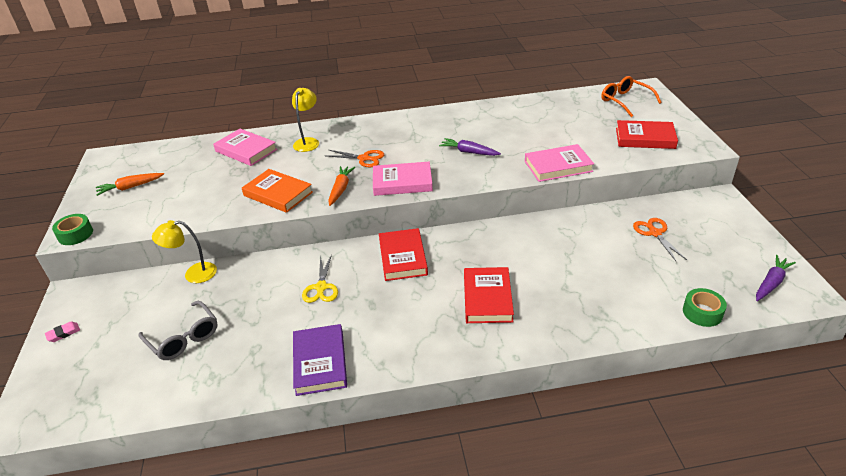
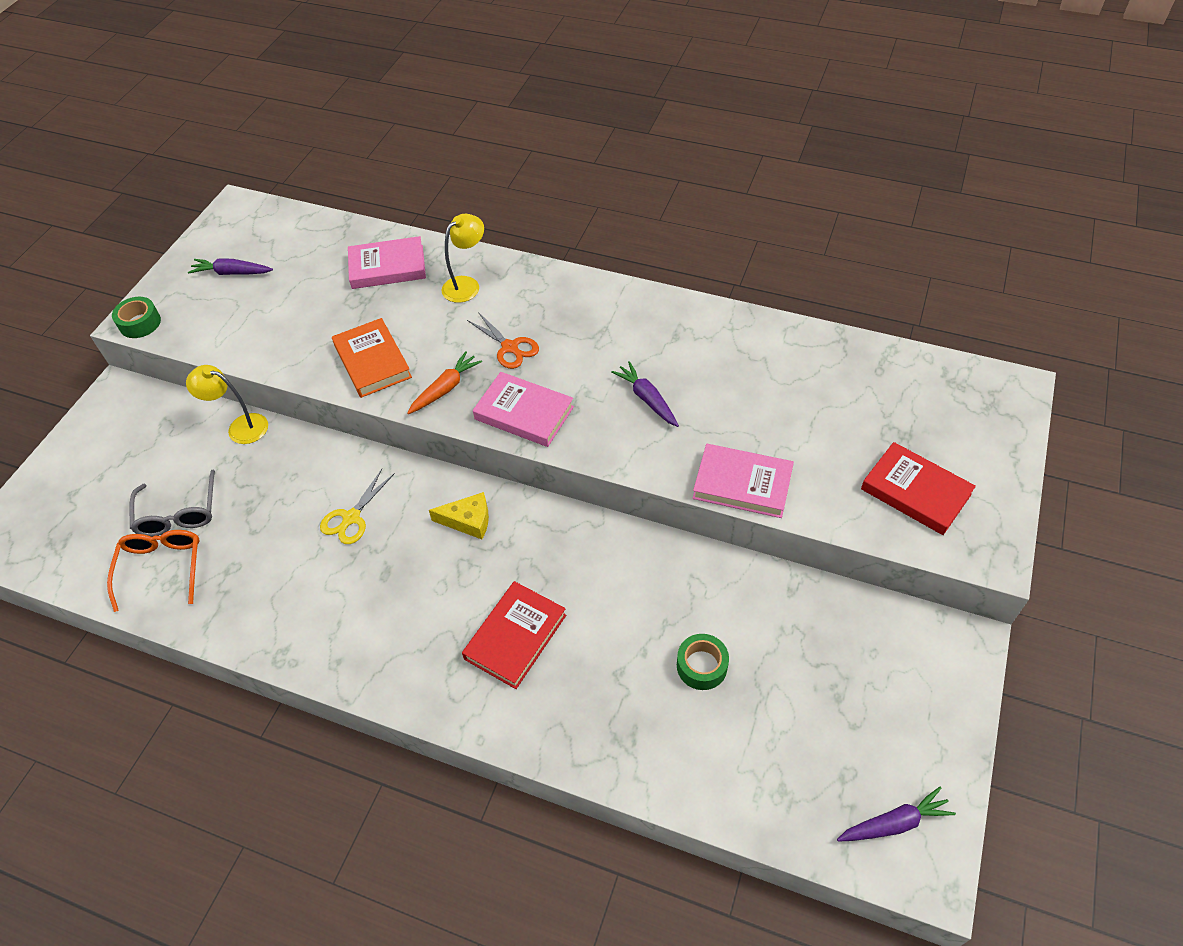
camera: 30 degrees right, 15 degrees up
(63, 333) = (81, 445): pink eraser -> none
(130, 187) = (232, 273): orange carrot -> purple carrot
(246, 150) = (387, 267): pink book -> pink book turned 75 degrees counterclockwise
(320, 362) = (280, 623): purple book -> none
(402, 257) = (468, 521): red book -> yellow cheese
(625, 101) = (956, 402): orange glasses -> orange glasses (162, 568)
(654, 233) = (811, 652): orange scissors -> none
(702, 312) = (755, 812): green tape -> green tape (701, 666)

